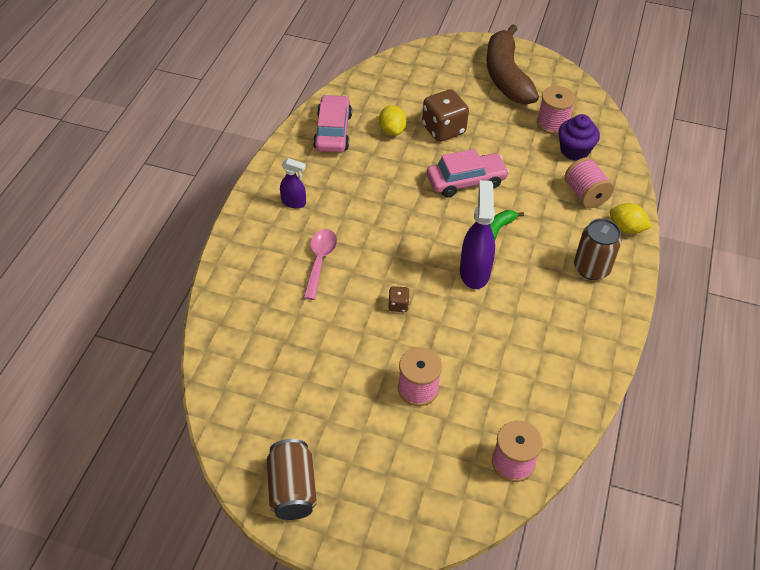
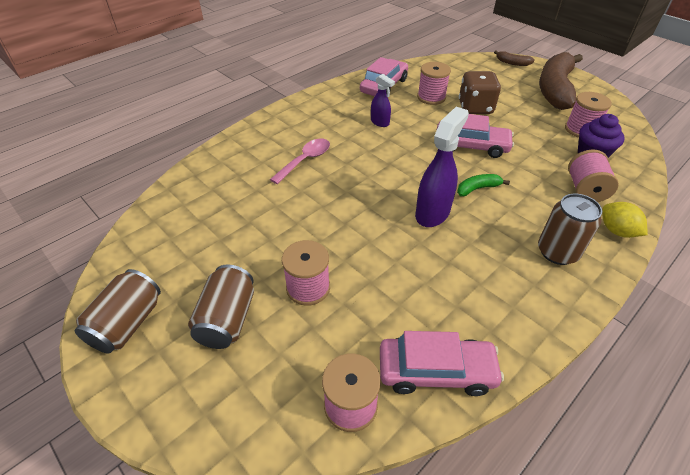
camera: 30 degrees right, 5 degrees down
(294, 202) = (318, 118): purple spray bottle -> purple spray bottle (380, 122)
(373, 445) = (227, 319): none -> brown can
(392, 130) = (431, 97): yellow lemon -> pink spool
(398, 305) = (343, 214): brown dice -> none
(447, 50) = (512, 63): none -> brown banana
(556, 409) = (436, 371): none -> pink car

